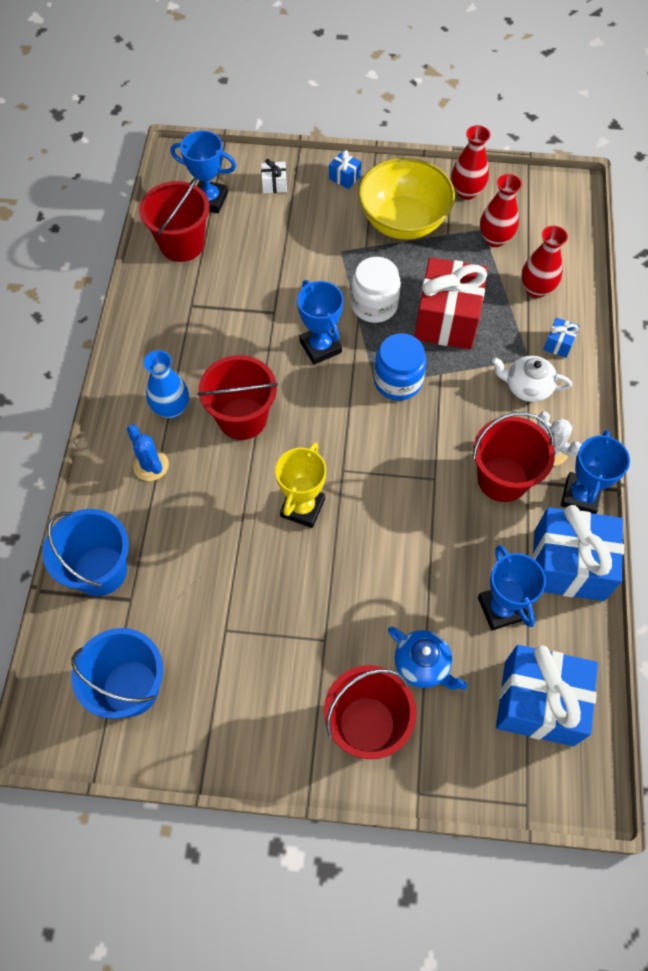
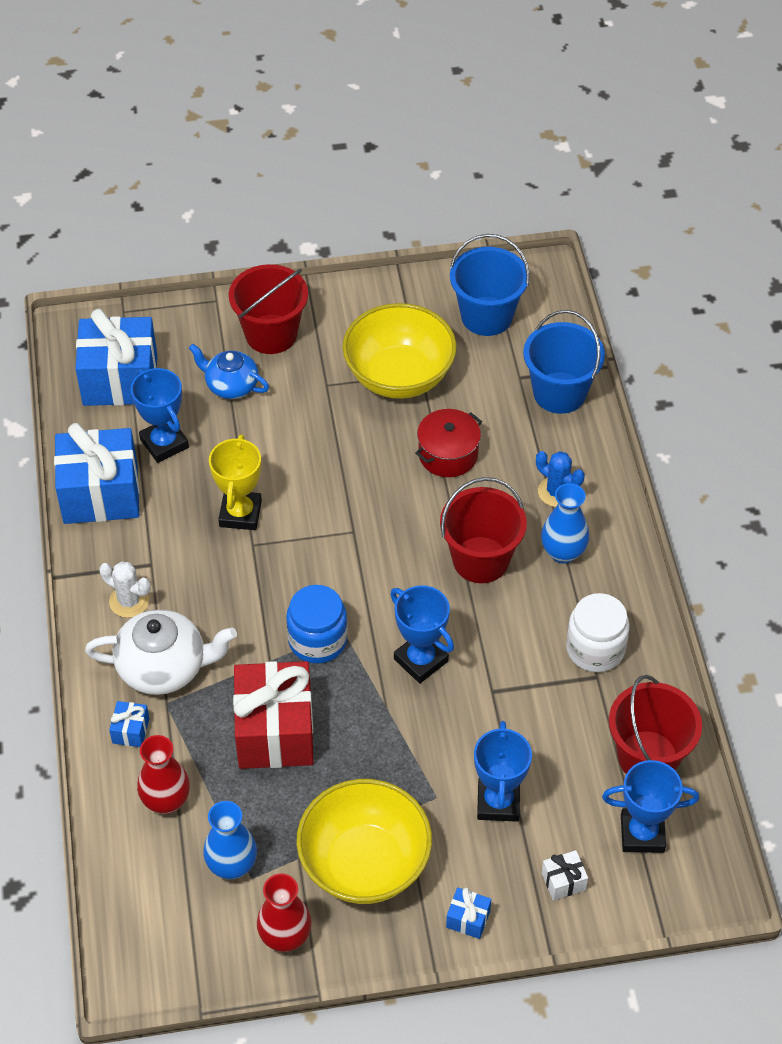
camera: 165 degrees right, 10 degrees down
(232, 528) = (448, 454): none -> red pot
(248, 632) = (399, 376): none -> yellow bowl
(302, 507) = (384, 487): yellow trophy -> yellow trophy (240, 514)
(374, 305) = (371, 729): white jar -> white jar (595, 649)
(495, 239) = (232, 865): red vase -> blue vase
(502, 479) = (179, 560): red bucket -> none
(527, 387) = (164, 667): white teapot -> white teapot, size x1.53
(580, 496) = (92, 561): blue trophy -> blue trophy (498, 802)

